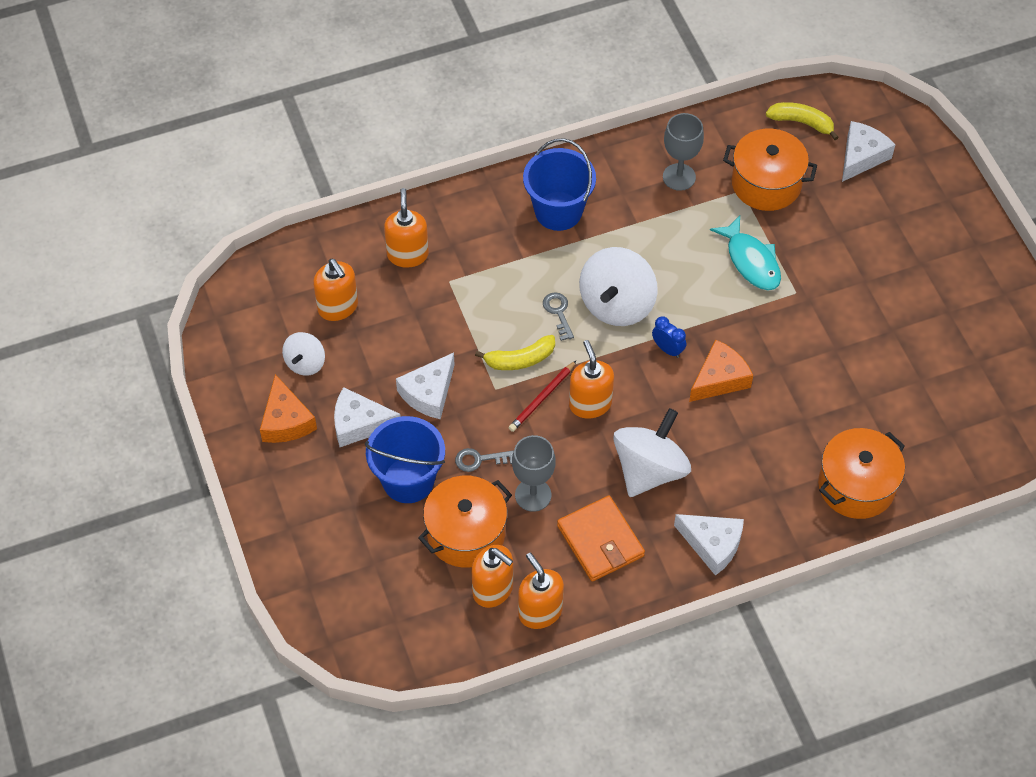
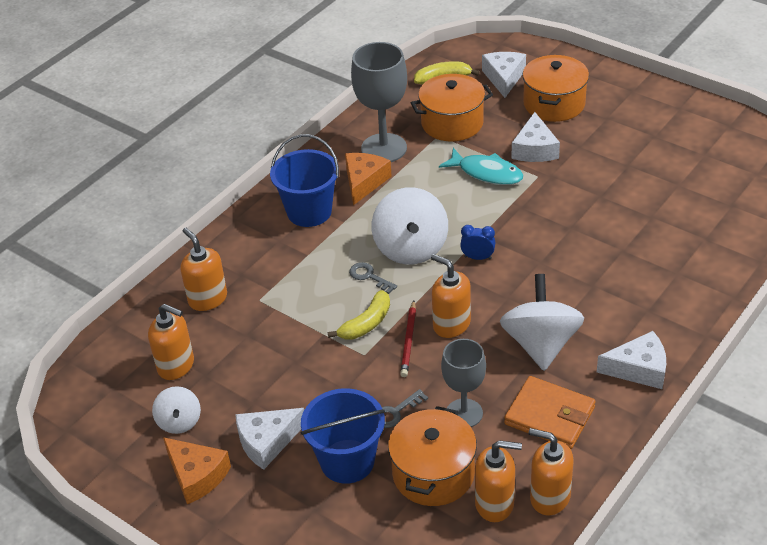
camera: 30 degrees left, 15 degrees down
(429, 393) = (310, 387): white cheese -> white cheese (534, 149)
(679, 177) = (384, 148): grey goblet -> grey goblet, size x1.54
(719, 379) = (535, 256): orange cheese -> orange cheese (364, 182)
(856, 486) = (703, 272): orange pot -> orange pot (554, 104)

